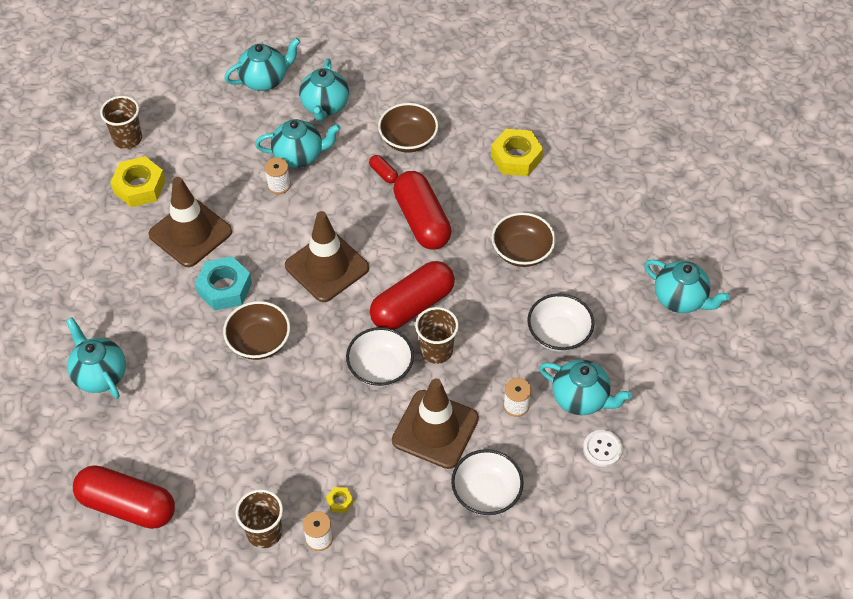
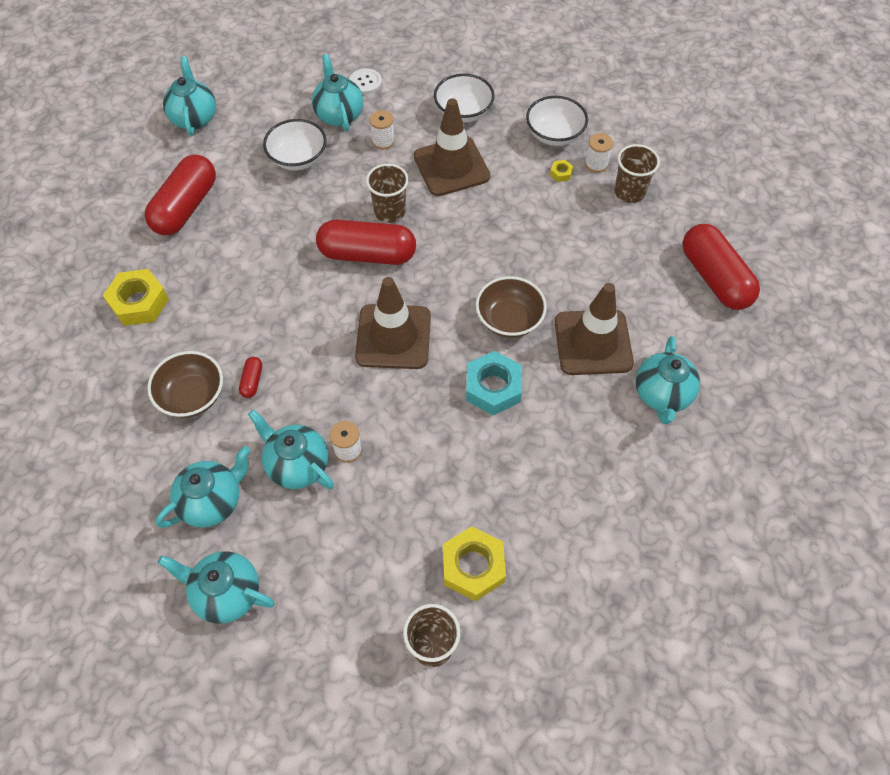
camera: 135 degrees left, 5 degrees up
(190, 233) = (472, 468): brown traffic cone -> brown traffic cone (593, 342)
(380, 368) = (442, 230): white bowl -> white bowl (554, 134)
(422, 220) = (277, 313): red capsule -> red capsule (186, 207)
(522, 251) = (242, 228): brown bowl -> none

